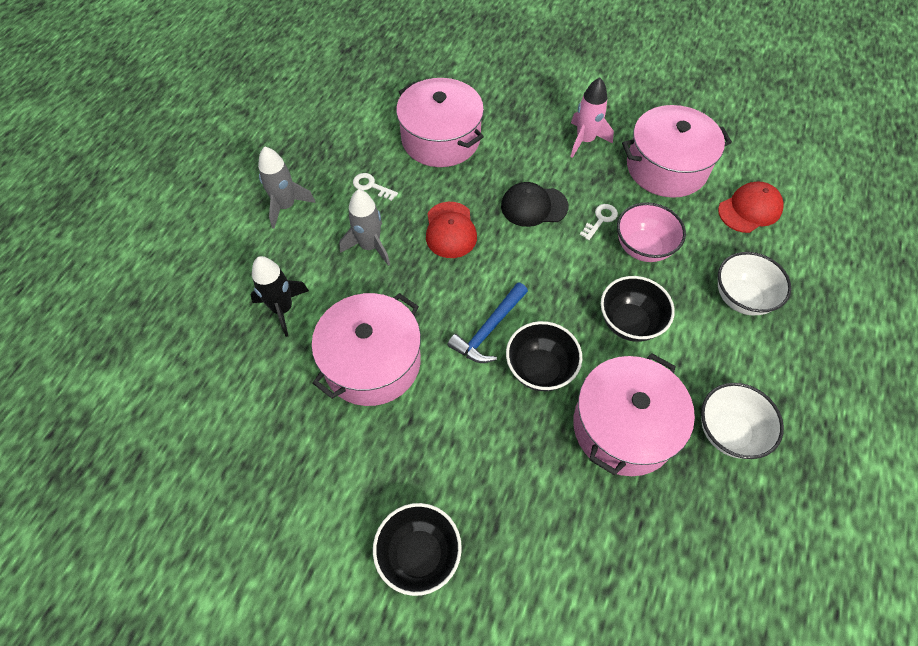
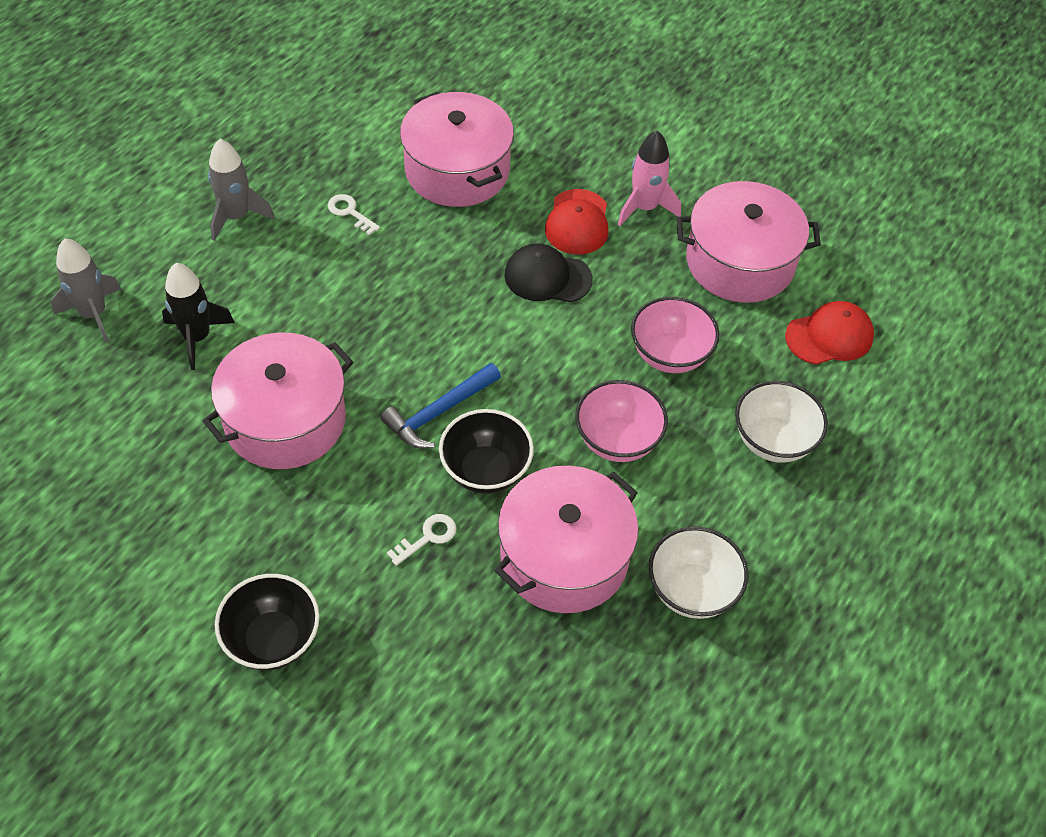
camera: 10 degrees right, 5 degrees down
(370, 246) = (325, 285): grey rocket -> grey rocket (94, 314)
(450, 230) = (431, 285): red cap -> red cap (577, 222)
(600, 220) = (627, 310): white key -> white key (427, 537)
(629, 322) = (617, 440): black bowl -> pink bowl

